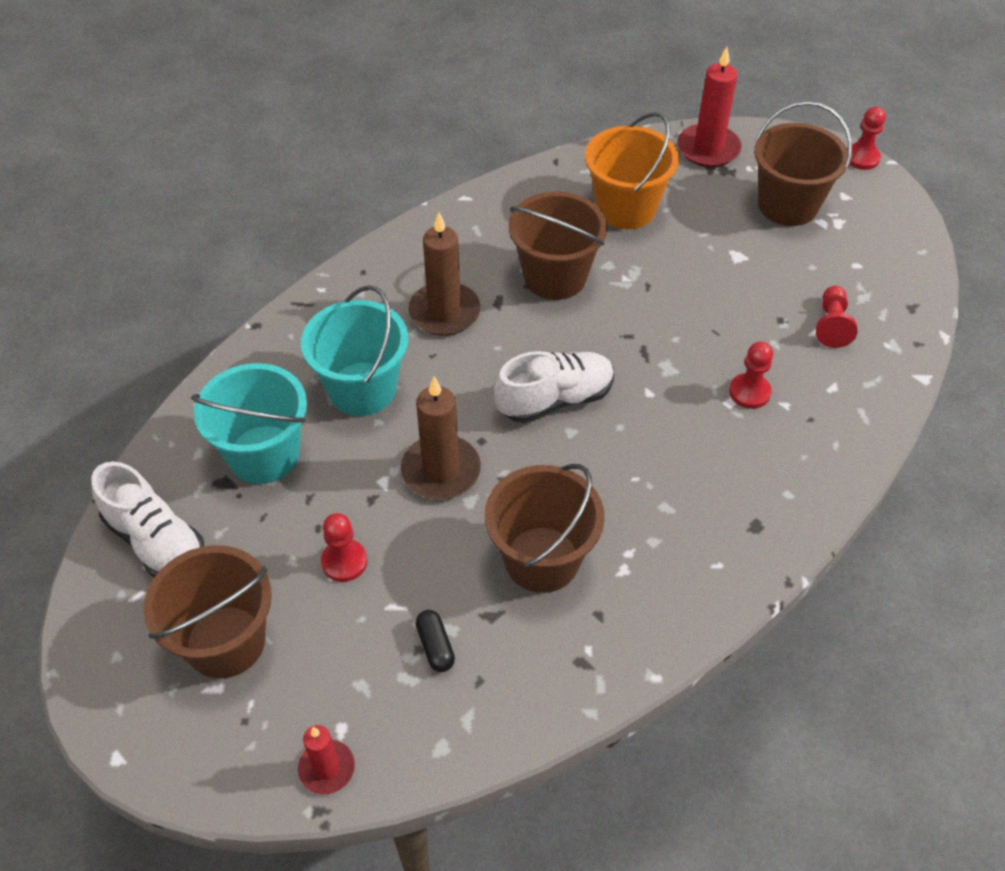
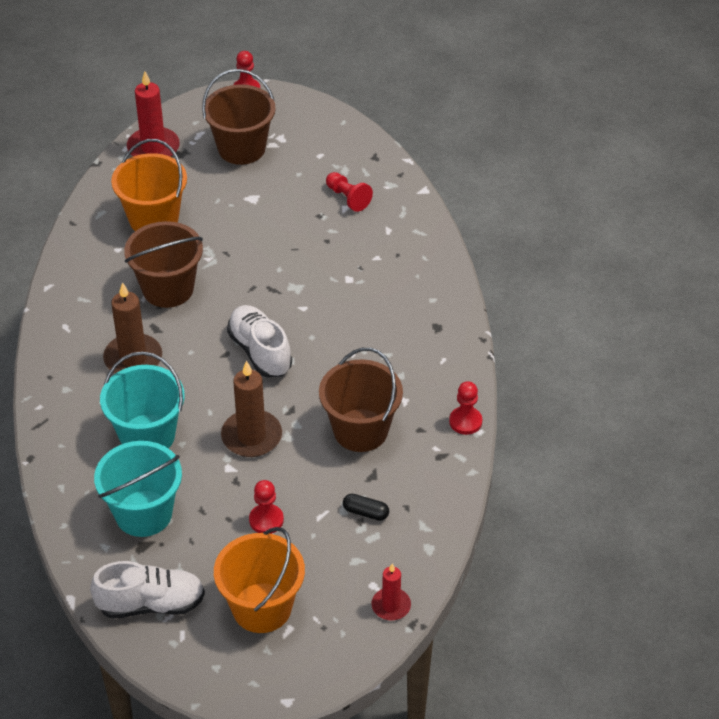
camera: 50 degrees left, 5 degrees down
(225, 642) = (262, 608): brown bucket -> orange bucket
(555, 399) = (260, 352): white shoe -> white shoe turned 45 degrees counterclockwise
(749, 392) = (352, 266): red pawn -> red pawn (465, 421)

